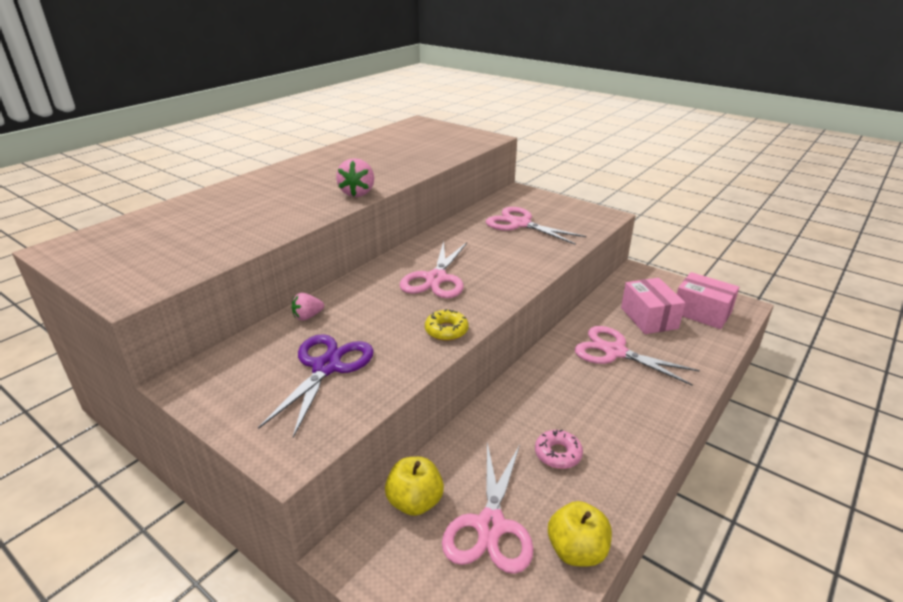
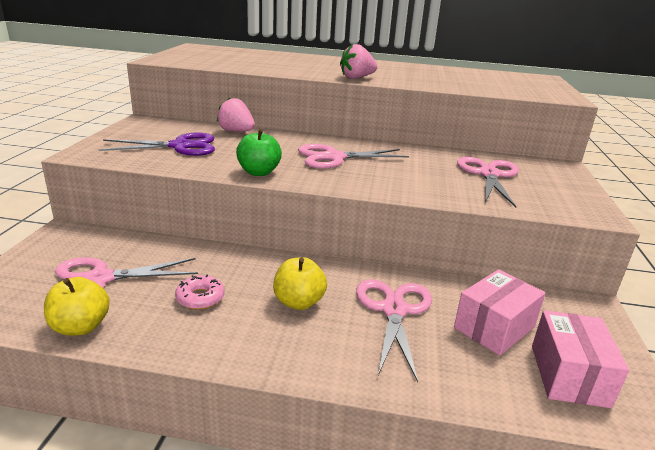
camera: 60 degrees right, 5 degrees down
(308, 316) = (236, 131): pink strawberry -> pink strawberry, size x1.56
(415, 502) = (116, 244): yellow apple -> yellow apple (299, 302)
(446, 330) = (259, 172): yellow donut -> green apple

